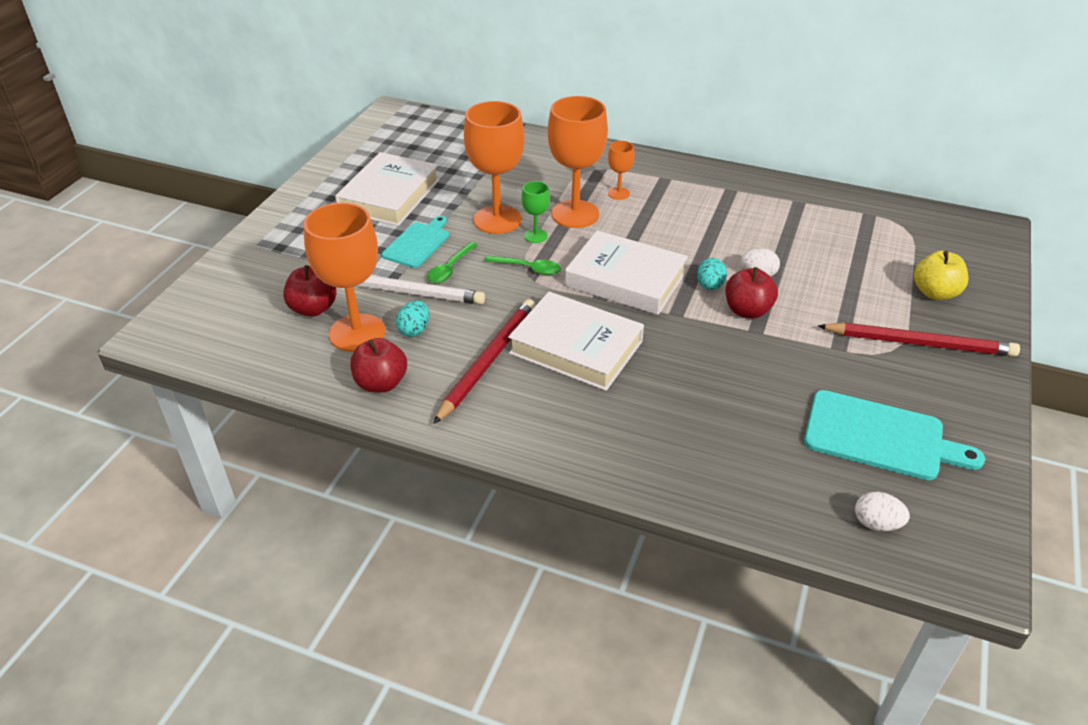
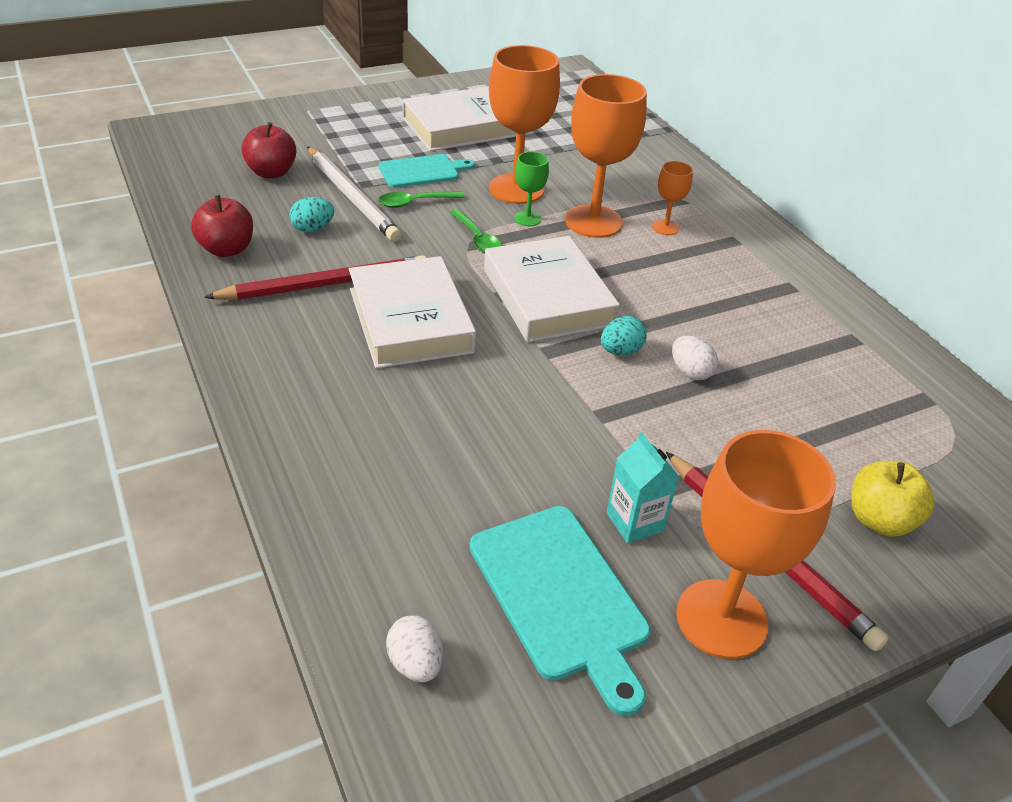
camera: 40 degrees right, 0 degrees up
(357, 333) = (271, 206): orange goblet -> orange goblet (721, 618)
(747, 311) = (621, 394): red apple -> none
(852, 374) = (634, 522): none -> turquoise carton

